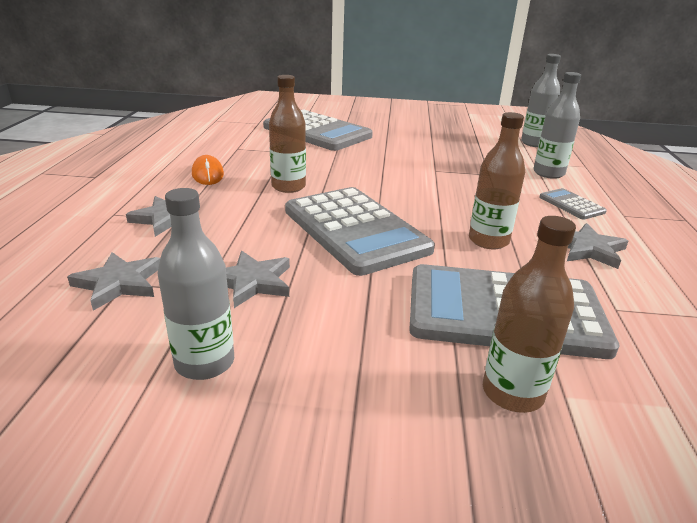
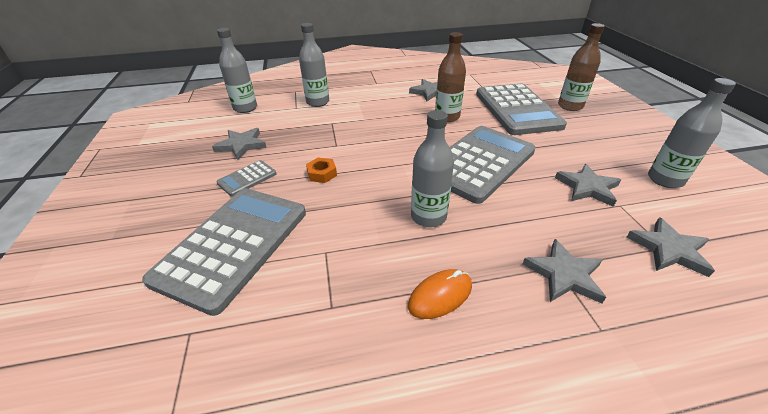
camera: 105 degrees left, 10 degrees up
(288, 187) = (428, 217): brown bottle -> grey bottle
(385, 160) = (322, 174): none -> orange nut
(452, 139) = (241, 145): none -> grey star
(571, 205) = (372, 95): grey calculator -> grey calculator (247, 178)

